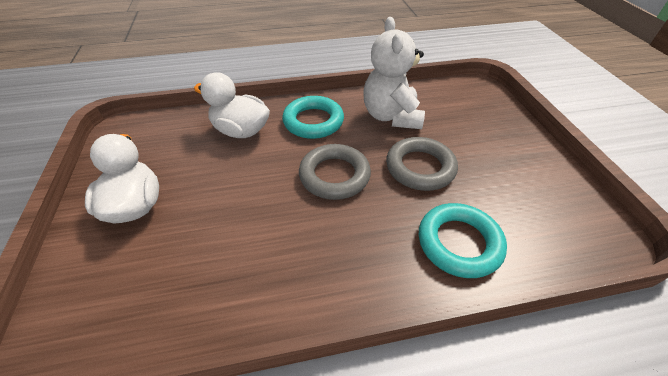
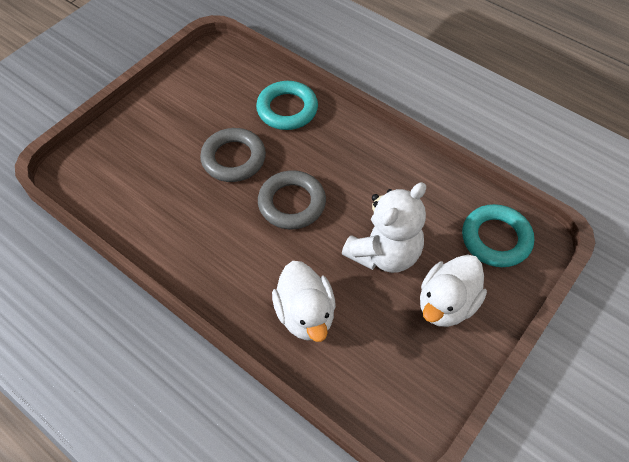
camera: 130 degrees left, 10 degrees up
(313, 121) = (239, 267): turquoise ring -> turquoise ring (496, 239)
(391, 116) = (178, 213): white teddy bear -> white teddy bear (384, 253)

